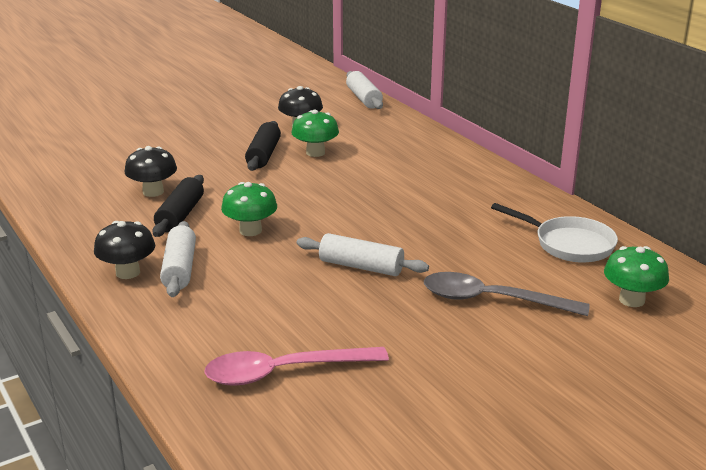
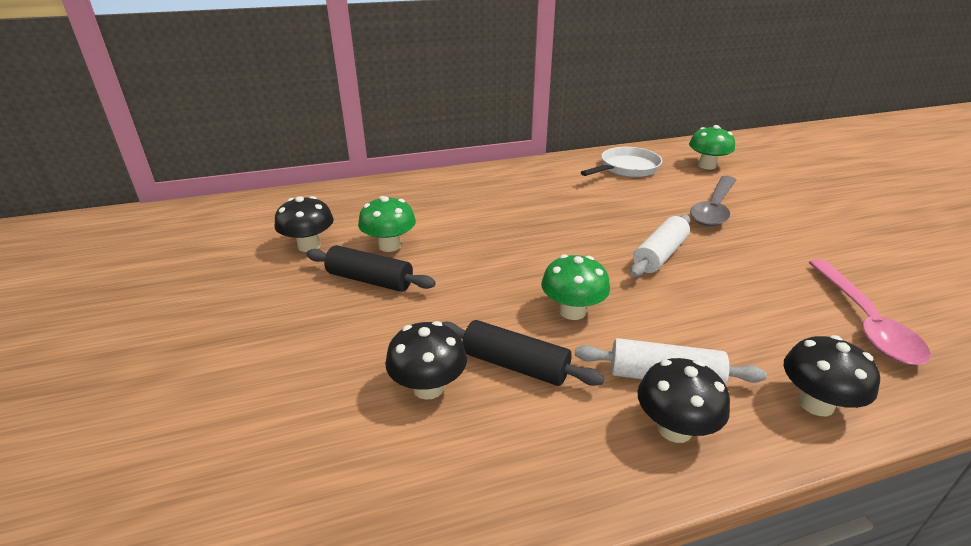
camera: 75 degrees left, 5 degrees up
(161, 330) = (815, 403): none -> black mushroom
(363, 98) = (268, 199): white rolling pin -> none

